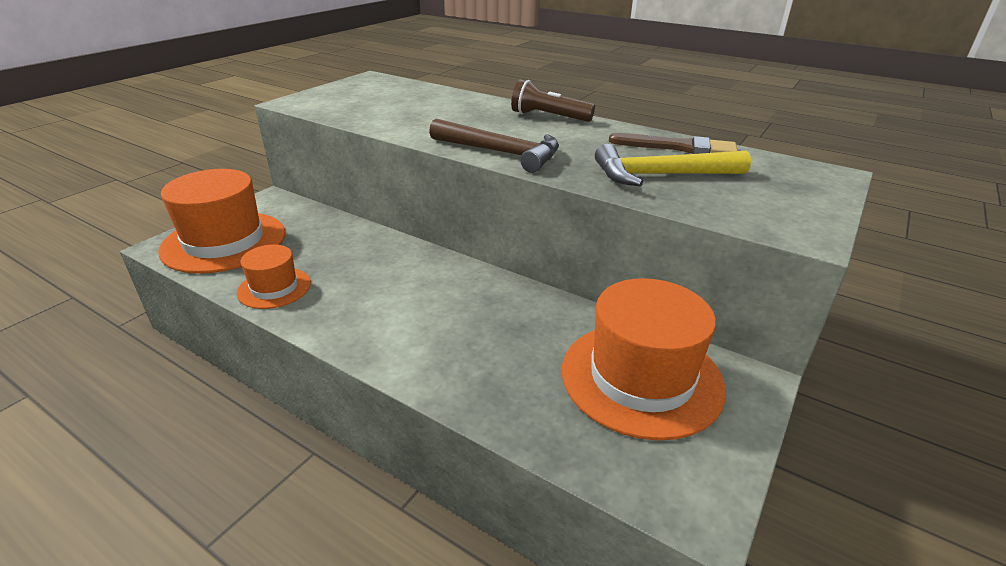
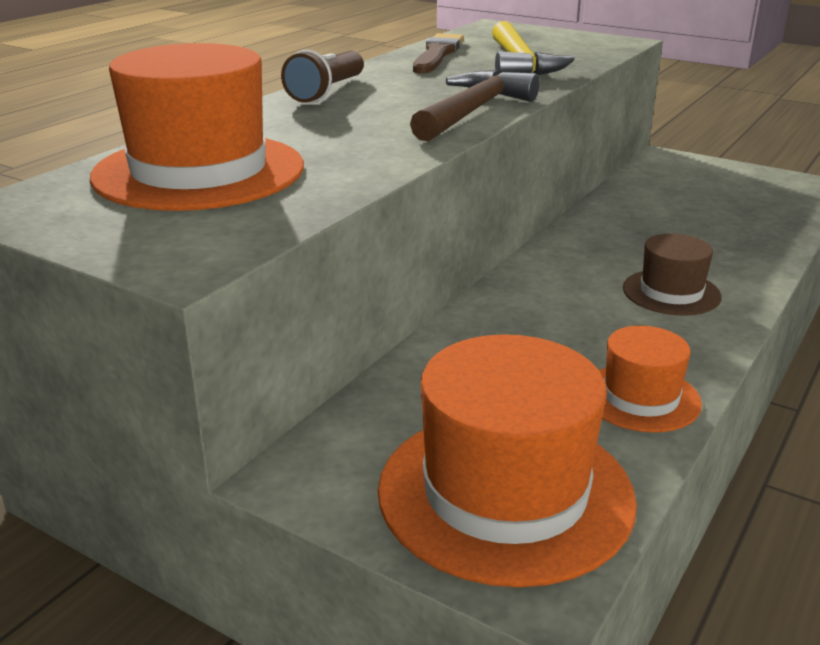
camera: 90 degrees left, 5 degrees down
(403, 322) = (671, 292): none -> brown hat
(641, 377) = (688, 189): orange hat -> orange hat (199, 171)

